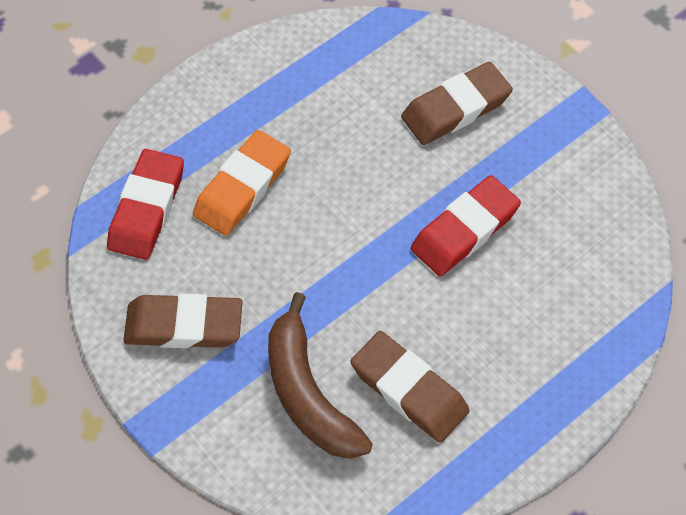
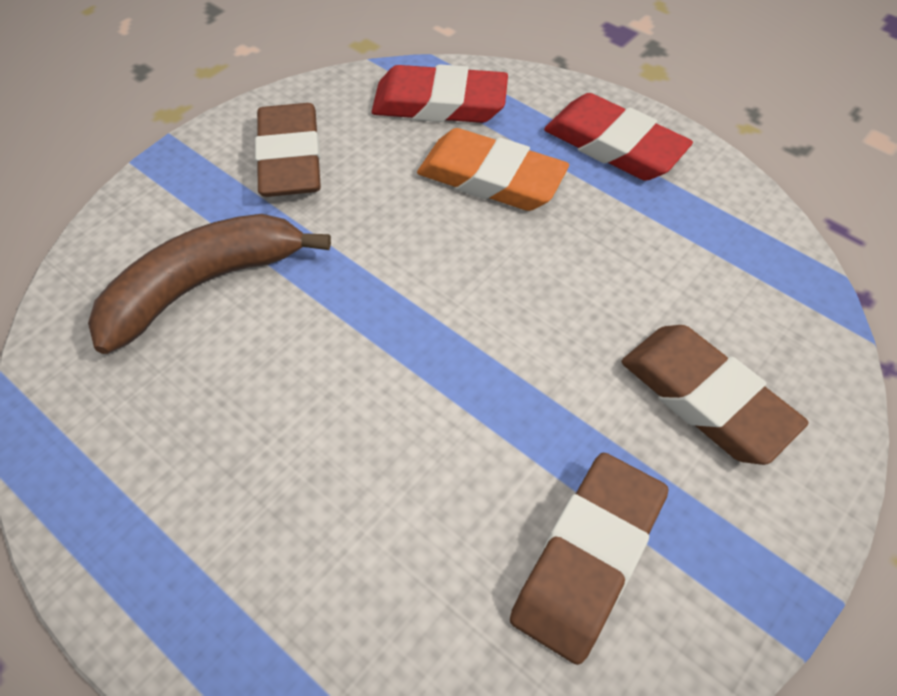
camera: 80 degrees right, 5 degrees down
(409, 390) = (208, 398): brown eraser -> brown eraser (588, 558)
(465, 230) = (485, 438): red eraser -> red eraser (614, 145)

